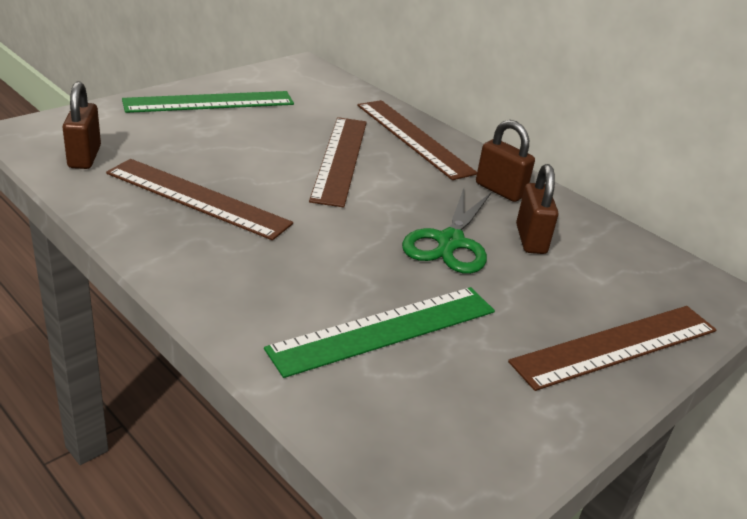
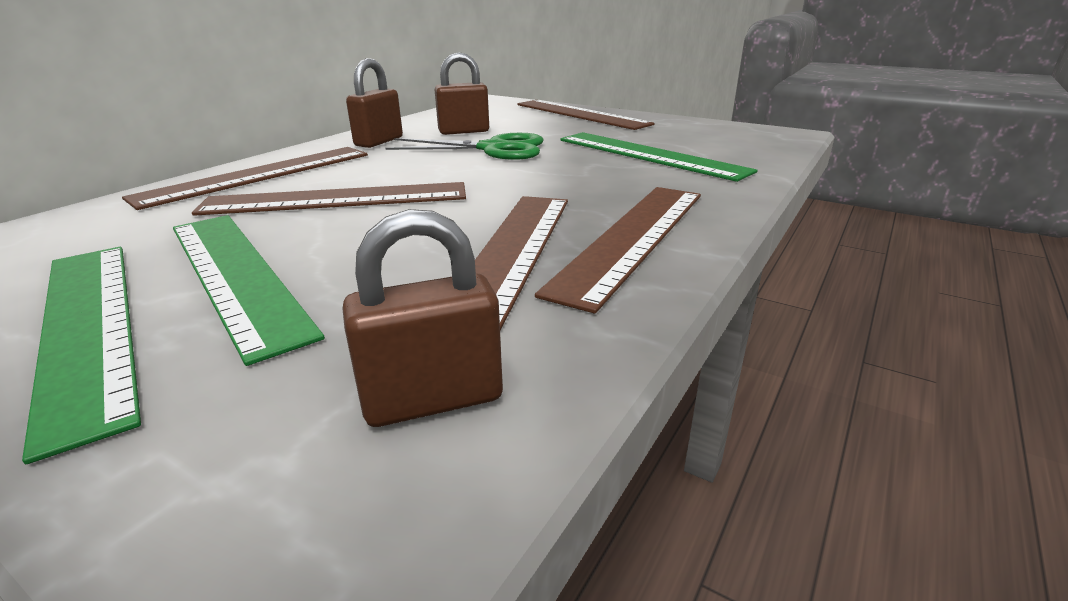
camera: 100 degrees left, 5 degrees down
(185, 246) = (632, 238): none -> brown ruler
(237, 128) = (236, 275): none -> green ruler

